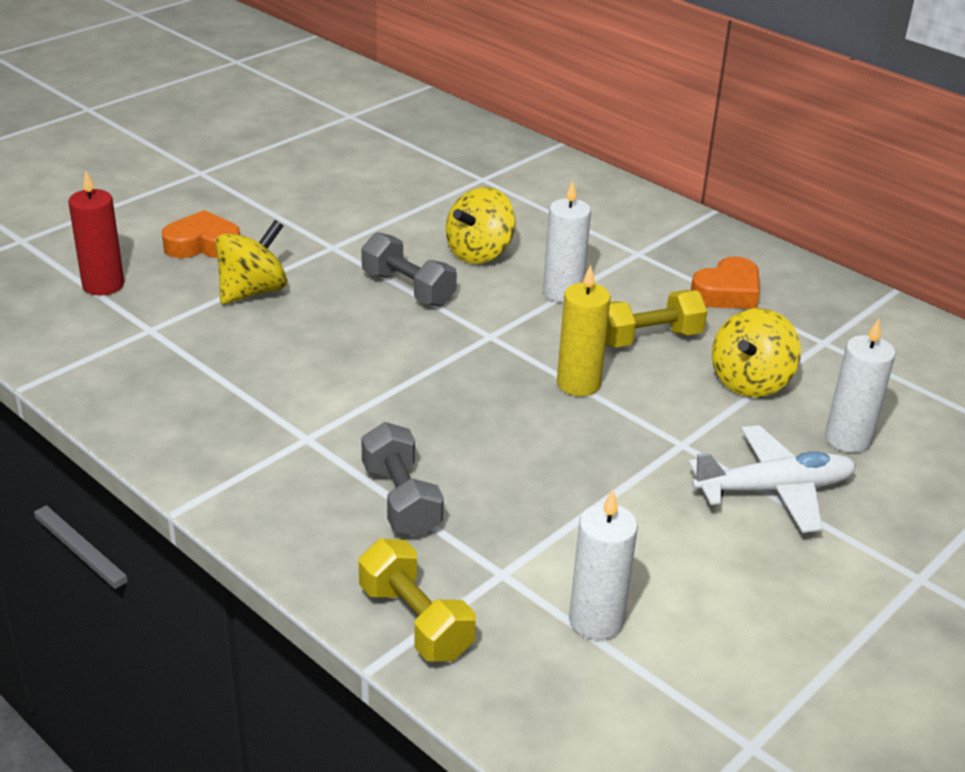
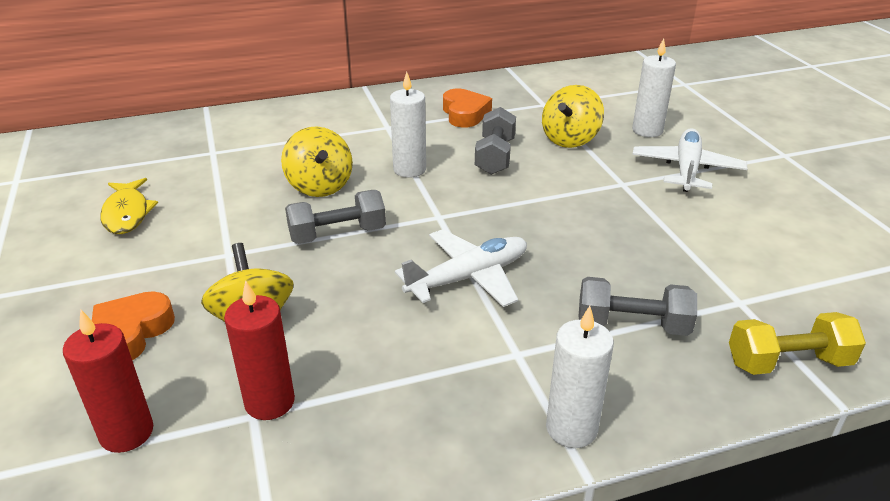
camera: 60 degrees left, 0 degrees up
(167, 331) = (269, 402): none -> red candle
(348, 180) = (127, 213): none -> yellow fish
(400, 381) = (468, 277): none -> white plane
(578, 384) = (529, 199): yellow candle -> none
(596, 620) = (802, 277): white candle -> white candle (571, 428)
(648, 338) = (495, 156): yellow dumbbell -> grey dumbbell
(750, 382) = (570, 139): yellow spinning top -> yellow spinning top turned 60 degrees clockwise

